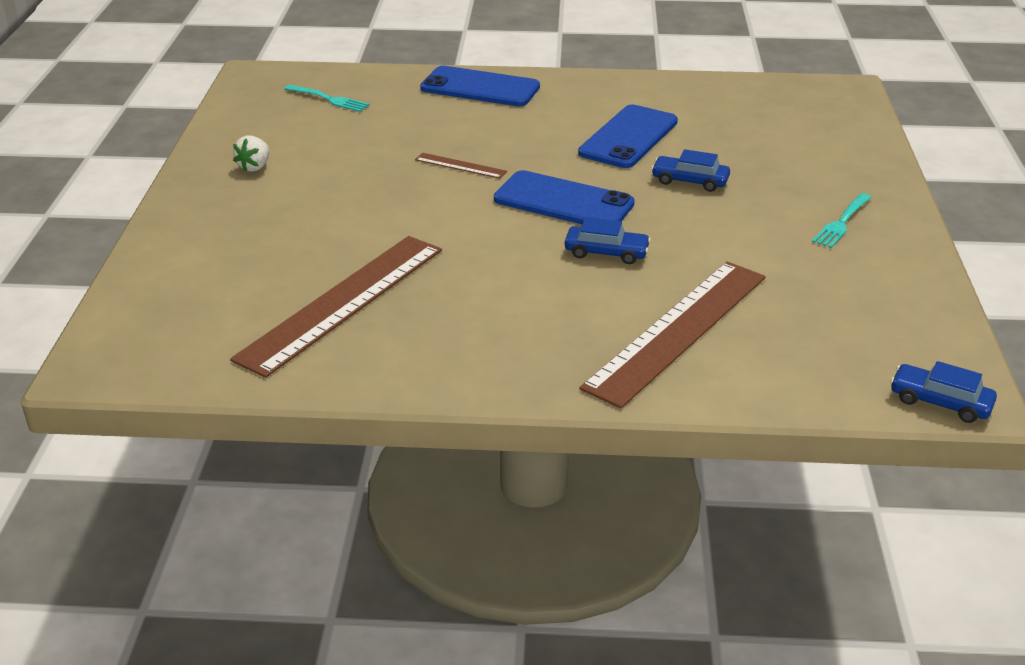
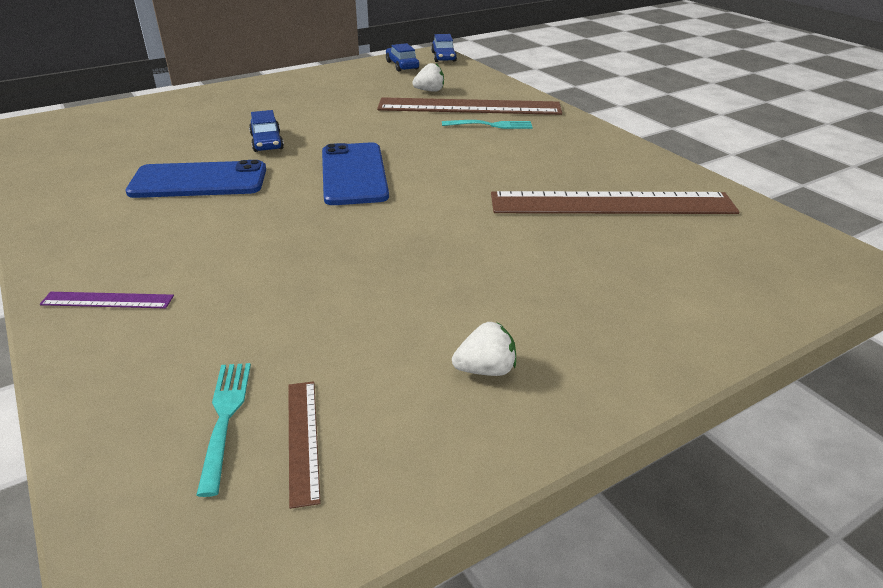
camera: 125 degrees left, 0 degrees up
(460, 165) = (336, 237): brown ruler -> brown ruler (302, 439)
(480, 88) = (107, 300): blue phone -> purple ruler
(606, 252) = (411, 142): blue car -> blue car (402, 65)
(769, 325) = (430, 91): none -> white strawberry
(842, 222) = (283, 94): turquoise fork -> turquoise fork (490, 125)

